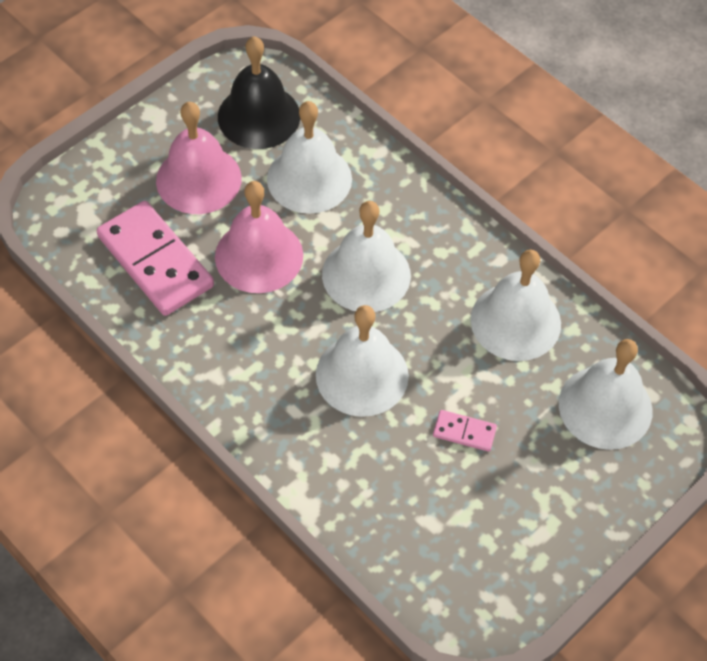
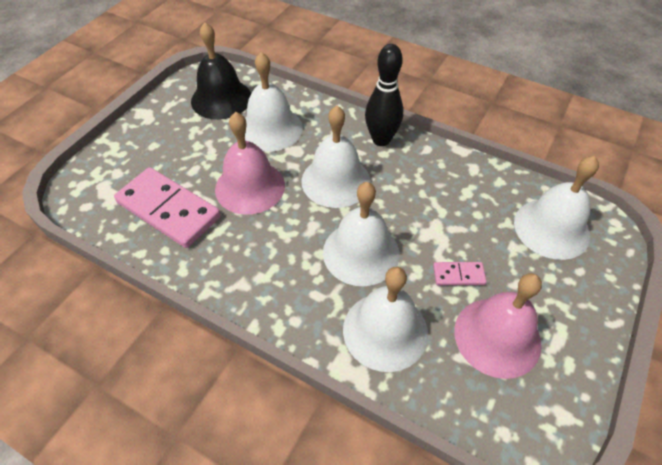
camera: 15 degrees left, 5 degrees down
(198, 179) = (188, 146): pink bell -> pink bell (497, 336)
(446, 231) = (381, 140): none -> black bowling pin
(515, 321) = (457, 186): white bell -> white bell (385, 331)

